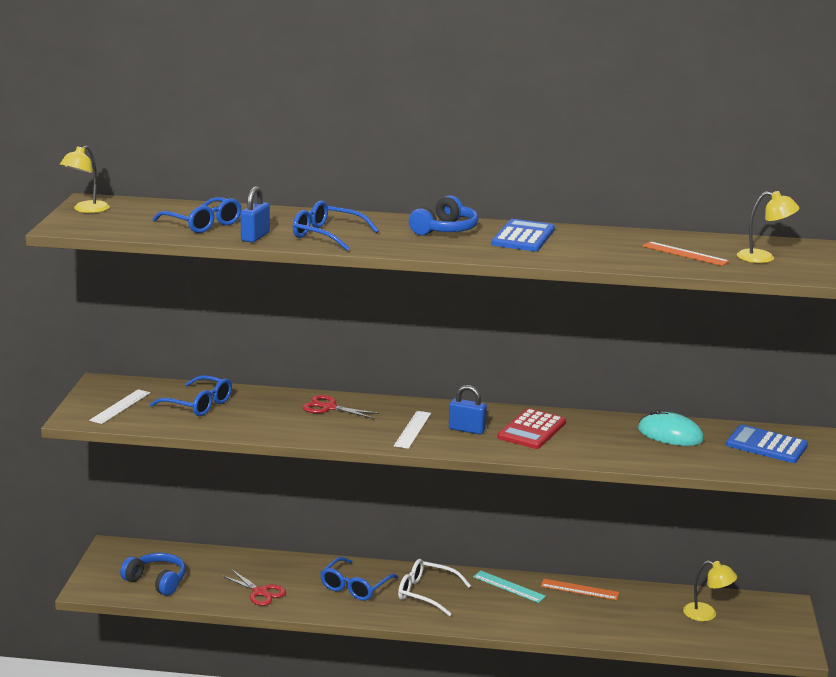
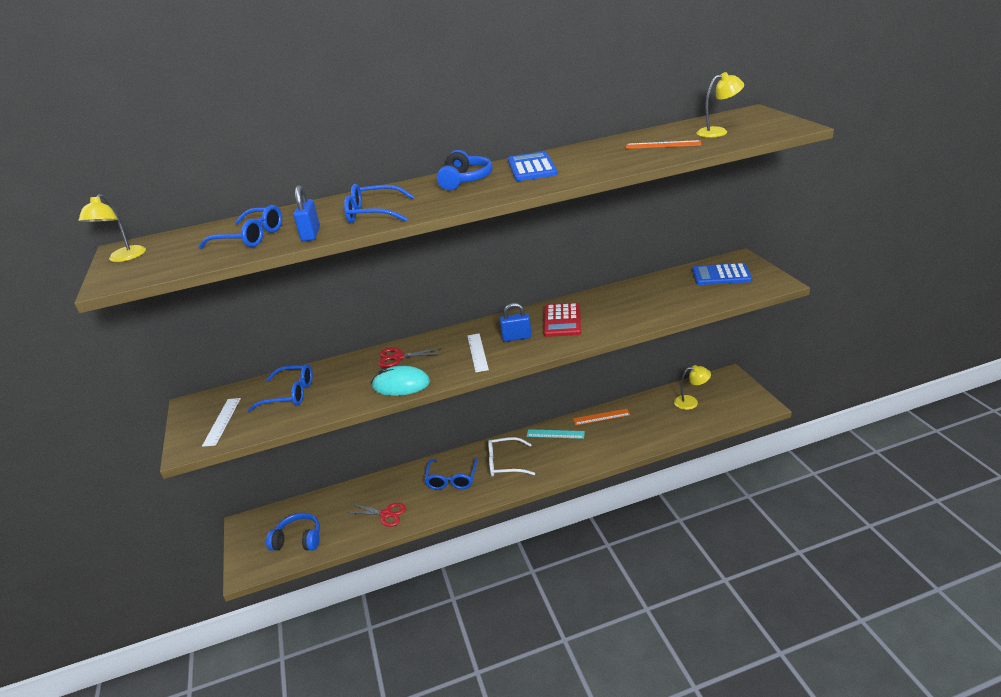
camera: 20 degrees left, 10 degrees up
(670, 434) = (655, 290): turquoise mouse -> turquoise mouse (401, 384)

